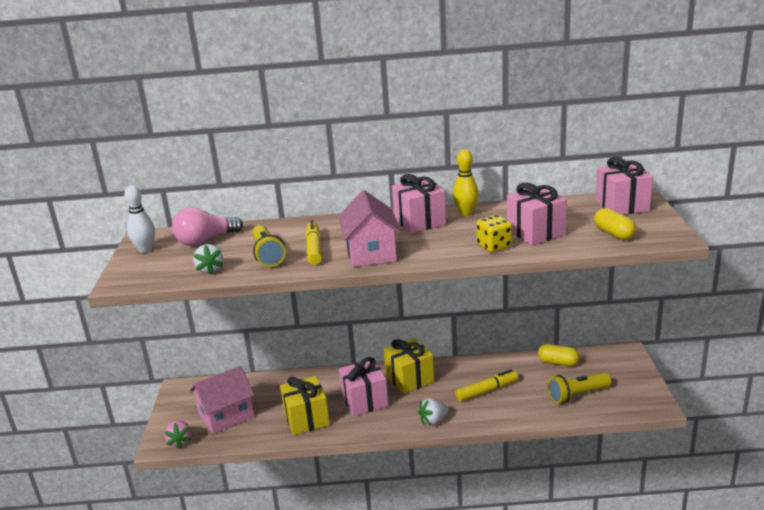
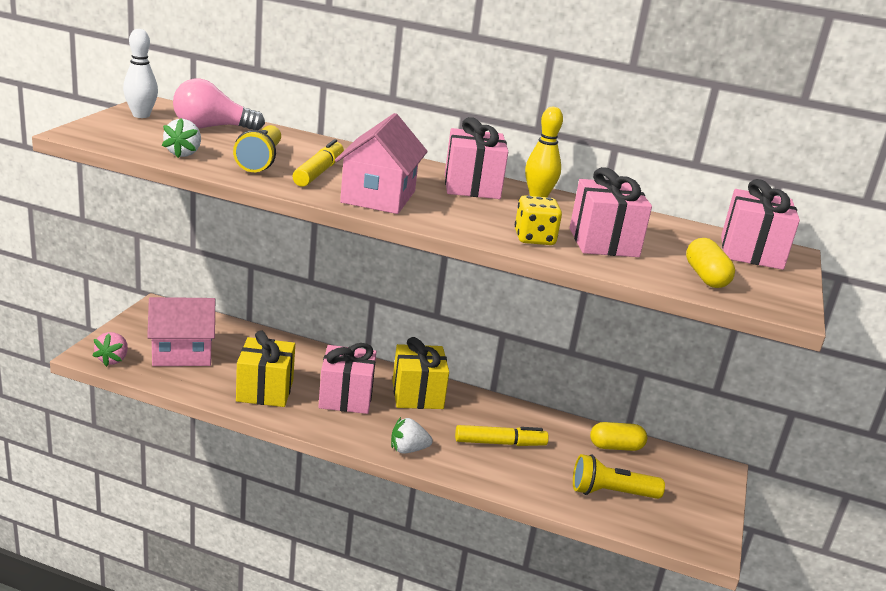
camera: 15 degrees right, 0 degrees up
(558, 362) = (616, 447): yellow capsule -> yellow capsule turned 45 degrees counterclockwise

